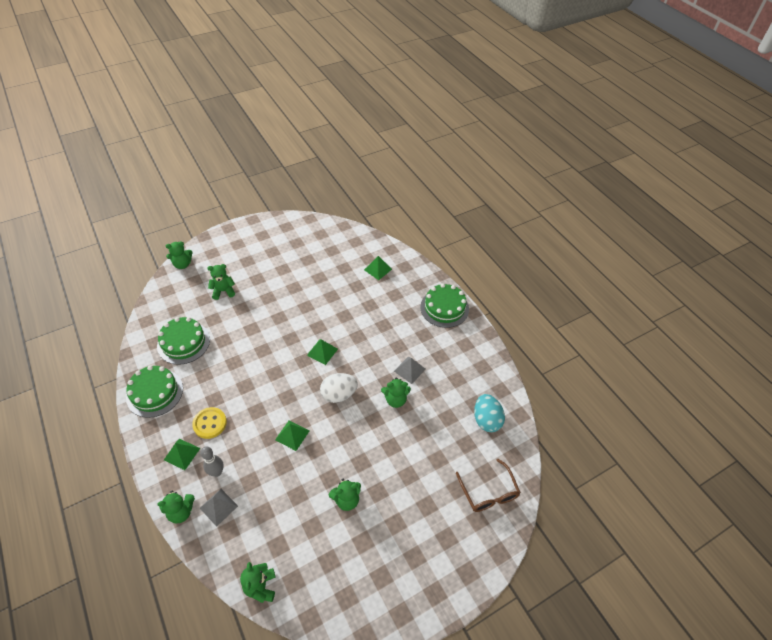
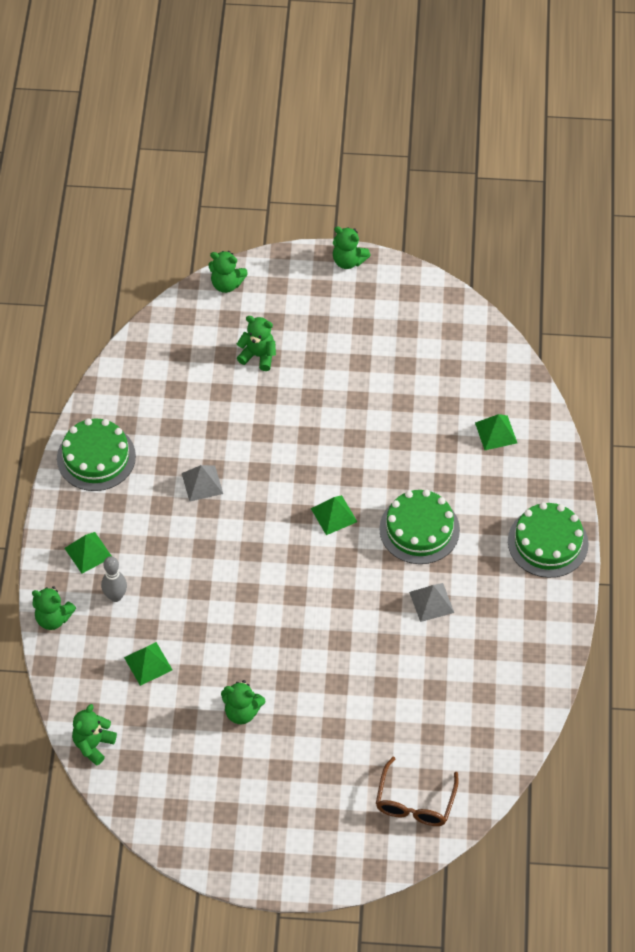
camera: 35 degrees right, 5 degrees up
(183, 342) = (165, 406): green cake -> green cake (419, 529)
(210, 423) = (139, 533): yellow button -> none
(218, 507) = (96, 636): grey pyramid -> grey pyramid (202, 483)
(292, 435) = (227, 602): green pyramid -> green pyramid (148, 663)
(339, 394) = (317, 583): white egg -> none
(395, 400) = (384, 630): green teddy bear -> green teddy bear (348, 261)
(486, 420) = (482, 721): turquoise egg -> none

